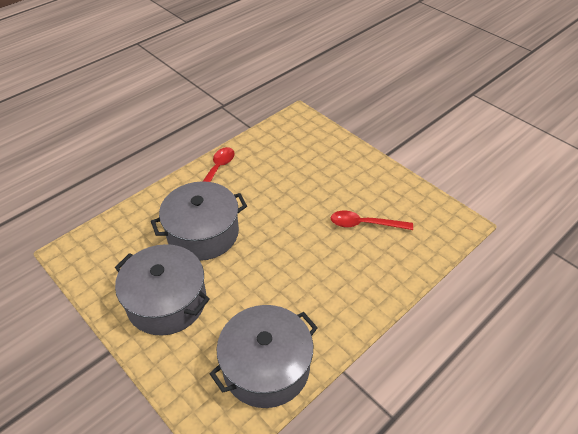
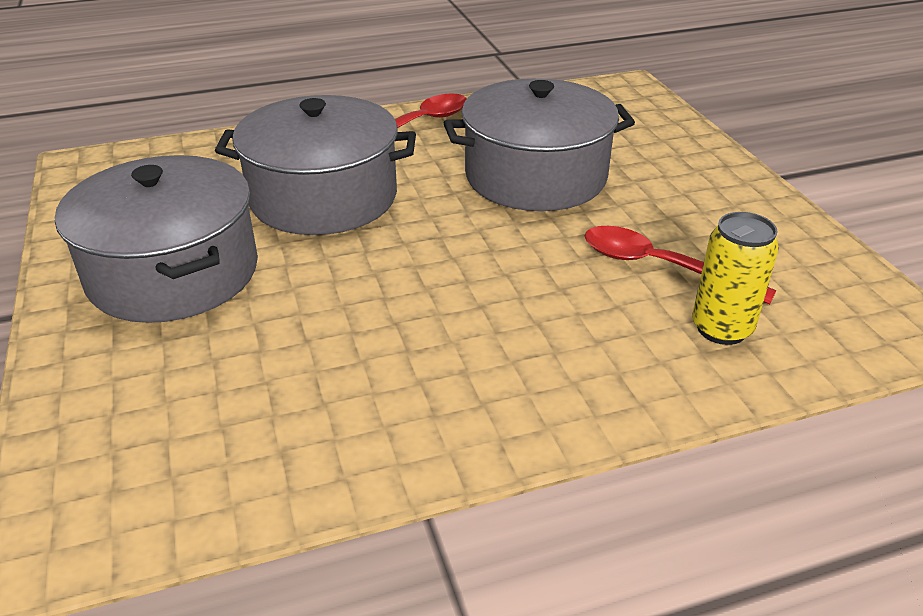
camera: 25 degrees right, 10 degrees down
(266, 367) = (262, 441): grey pot -> grey pot (535, 176)
(401, 248) = (721, 329): none -> yellow can

